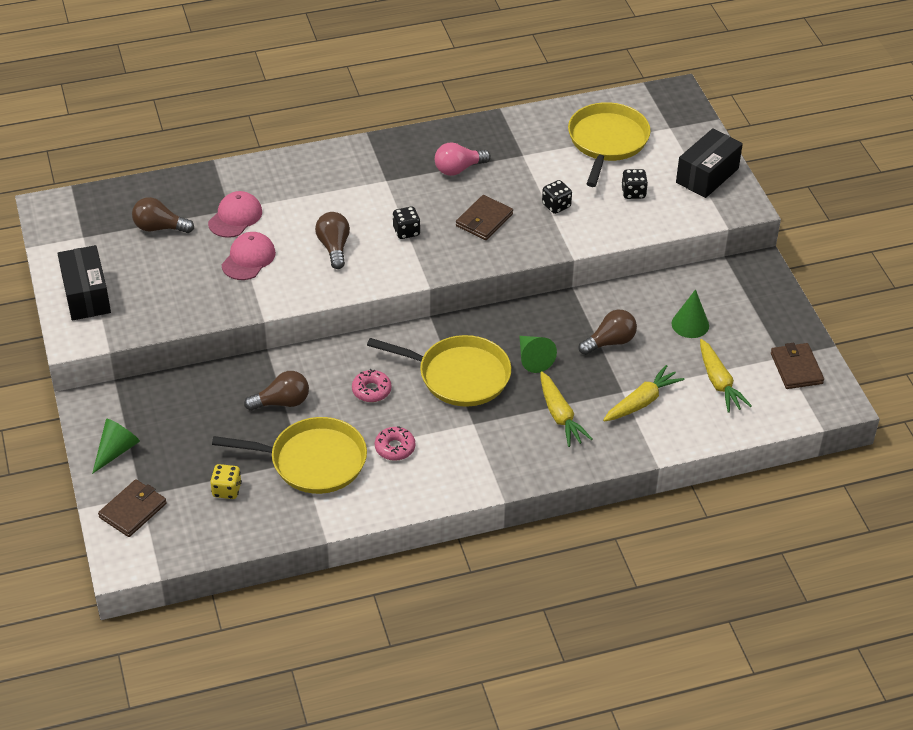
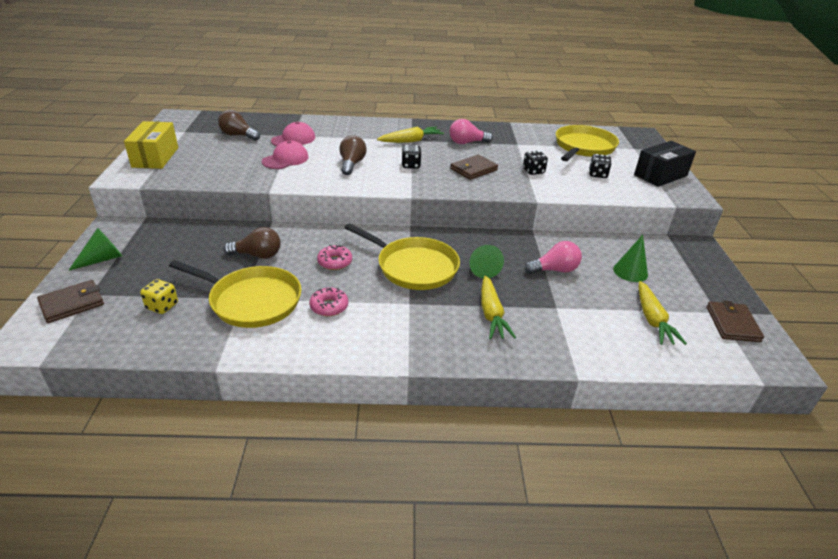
camera: 15 degrees right, 10 degrees down
(86, 295) = (155, 157): black box -> yellow box
(610, 342) = (554, 270): brown light bulb -> pink light bulb
(642, 402) = (573, 319): yellow carrot -> yellow carrot (411, 141)

